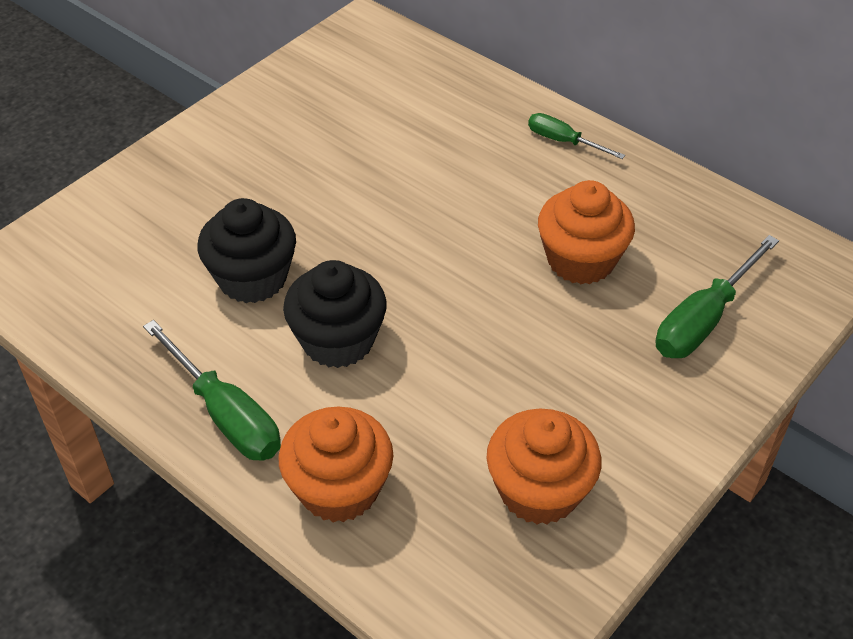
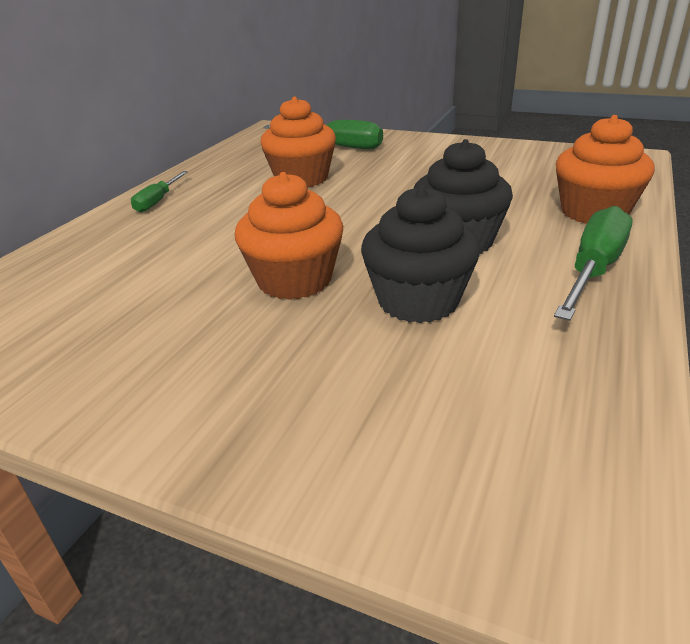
camera: 105 degrees left, 15 degrees down
(539, 491) = (513, 163): orange cupcake -> orange cupcake (294, 280)

